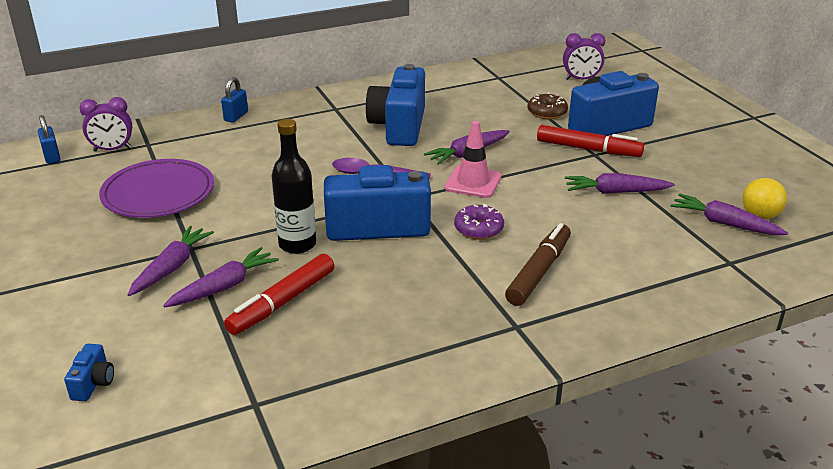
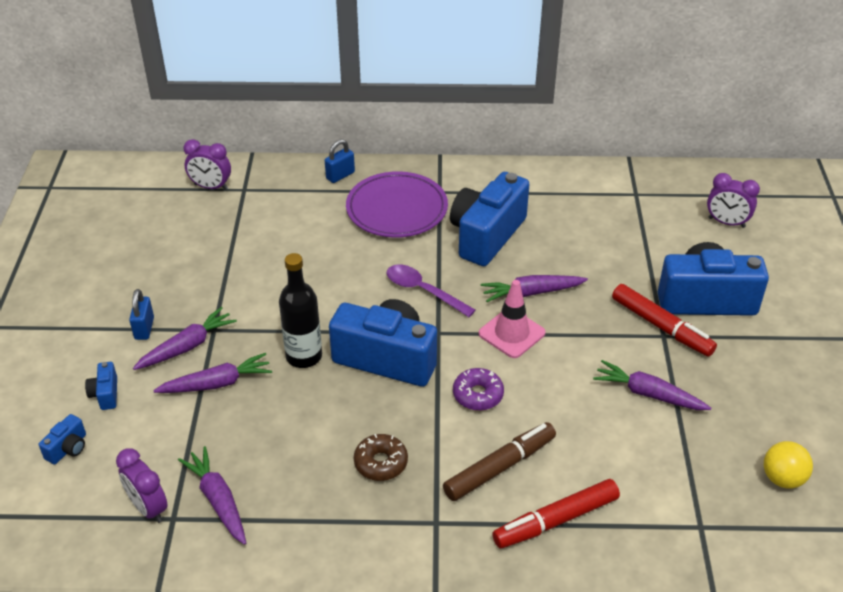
camera: 25 degrees right, 10 degrees up
(52, 157) = (157, 181): blue padlock -> blue padlock (144, 328)
(107, 327) = (105, 394): none -> blue camera
(158, 194) = (221, 255): purple plate -> purple plate (397, 209)
(222, 404) = (148, 508): none -> purple clock
(282, 302) = (253, 418): red marker -> red marker (555, 520)
(547, 112) = (653, 261): brown donut -> brown donut (381, 463)
(724, 223) = (734, 475): purple carrot -> purple carrot (218, 500)

